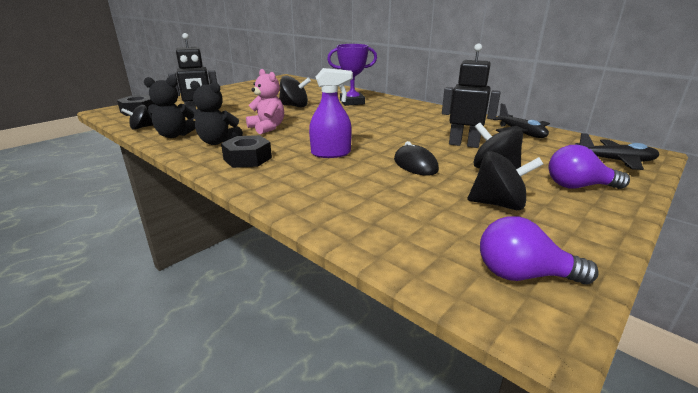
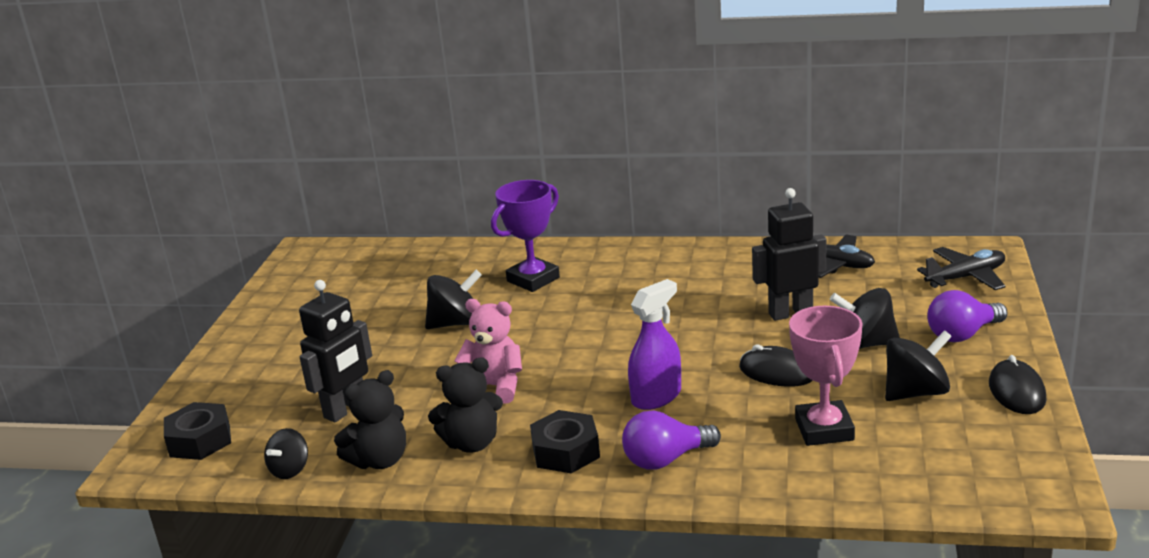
camera: 30 degrees left, 0 degrees up
(402, 200) = (824, 429): none -> pink trophy
(523, 275) = (1004, 461): purple light bulb -> purple light bulb (666, 459)
(590, 233) = (1016, 391): none -> black mouse

